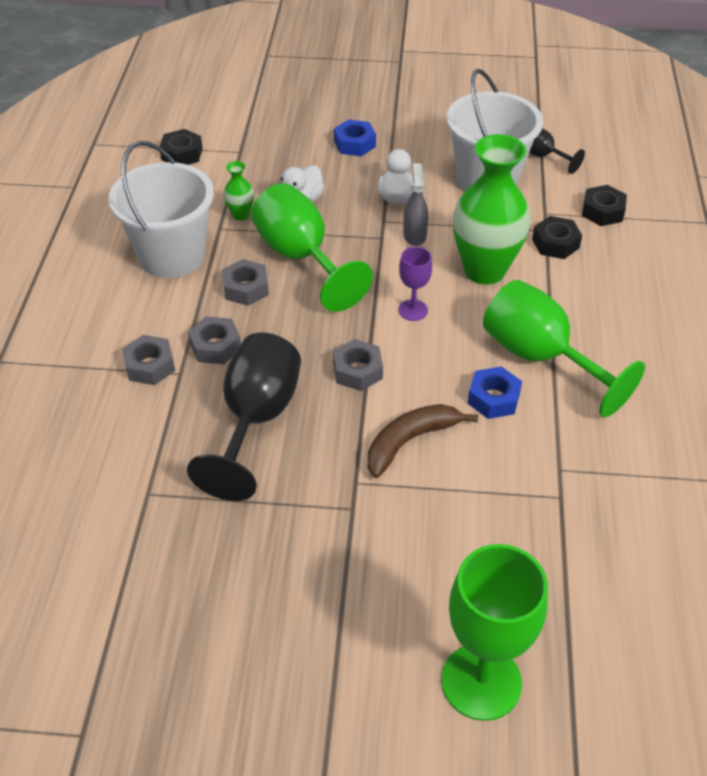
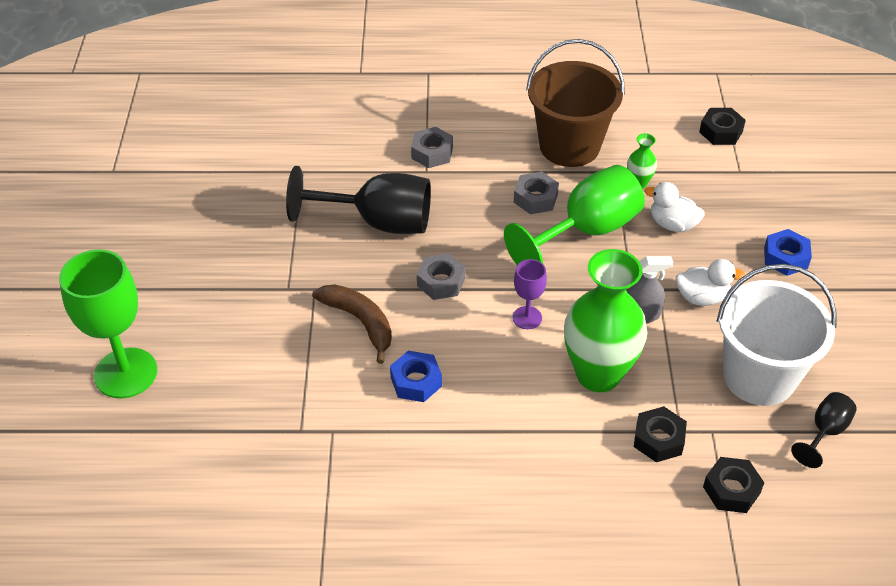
camera: 85 degrees right, 0 degrees up
(172, 255) = (569, 146): white bucket -> brown bucket
(215, 346) = (459, 188): grey nut -> none
(540, 358) = (474, 420): green goblet -> none

